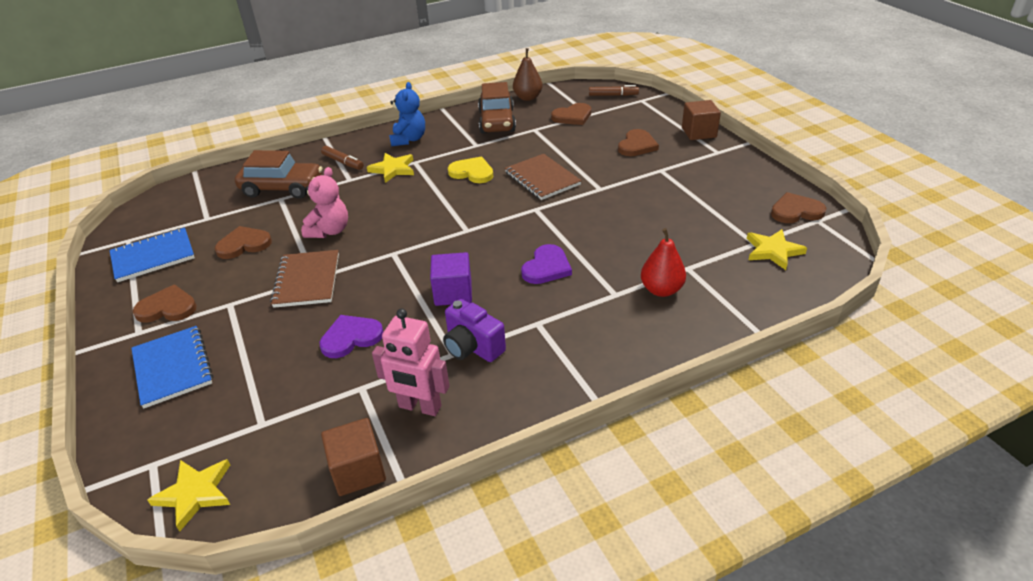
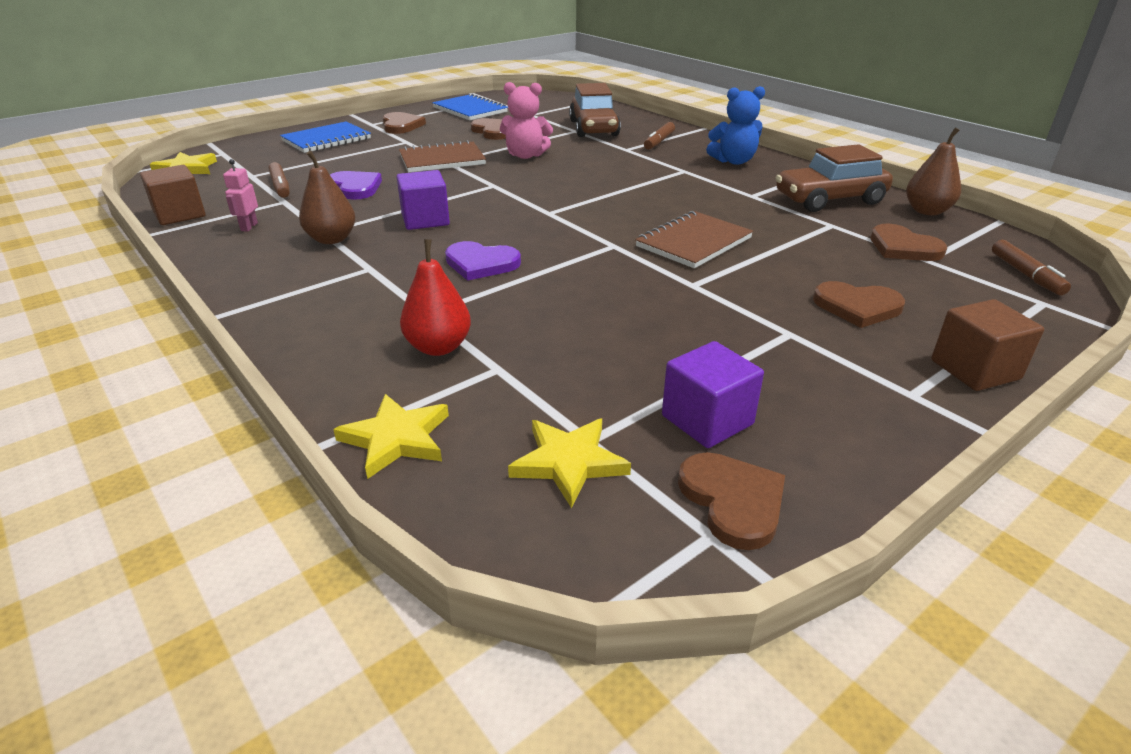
camera: 75 degrees right, 5 degrees down
(315, 394) = (280, 186): none -> brown marker
(393, 169) = (660, 163): yellow star -> yellow star (396, 438)
(419, 407) = (249, 227): pink robot -> pink robot, size x0.53
(472, 172) = (680, 201): yellow heart -> none
(472, 347) = (331, 239): purple camera -> brown pear
(738, 207) = (707, 420): none -> purple cube

